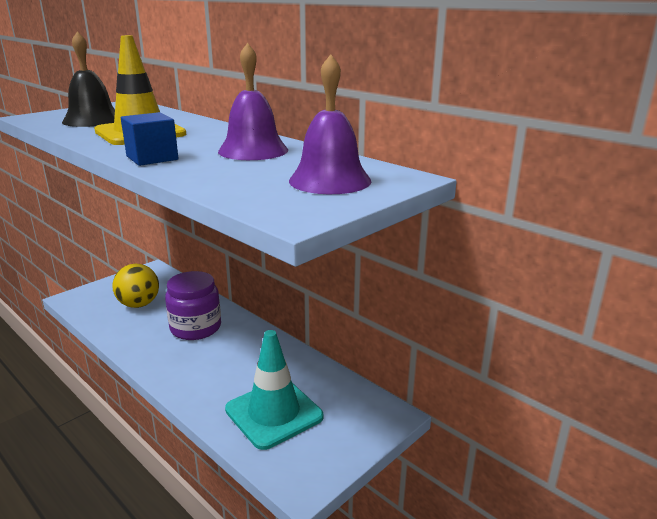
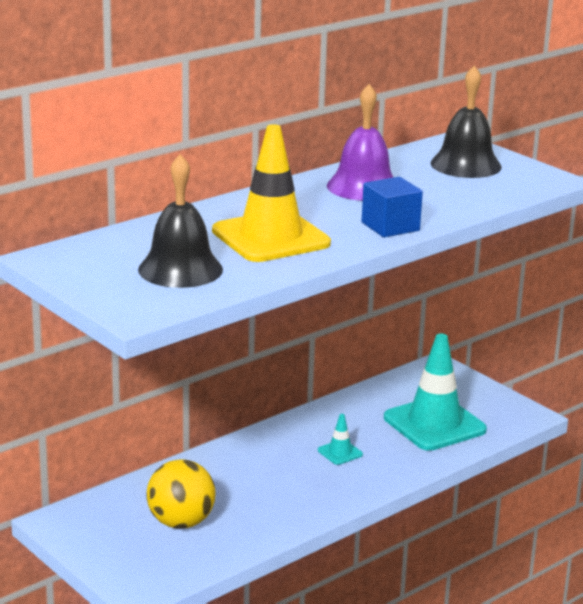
camera: 85 degrees left, 0 degrees up
(195, 328) = (259, 473): purple jar -> none
(223, 361) = (340, 452): none -> turquoise traffic cone
(330, 180) = (465, 165): purple bell -> black bell

